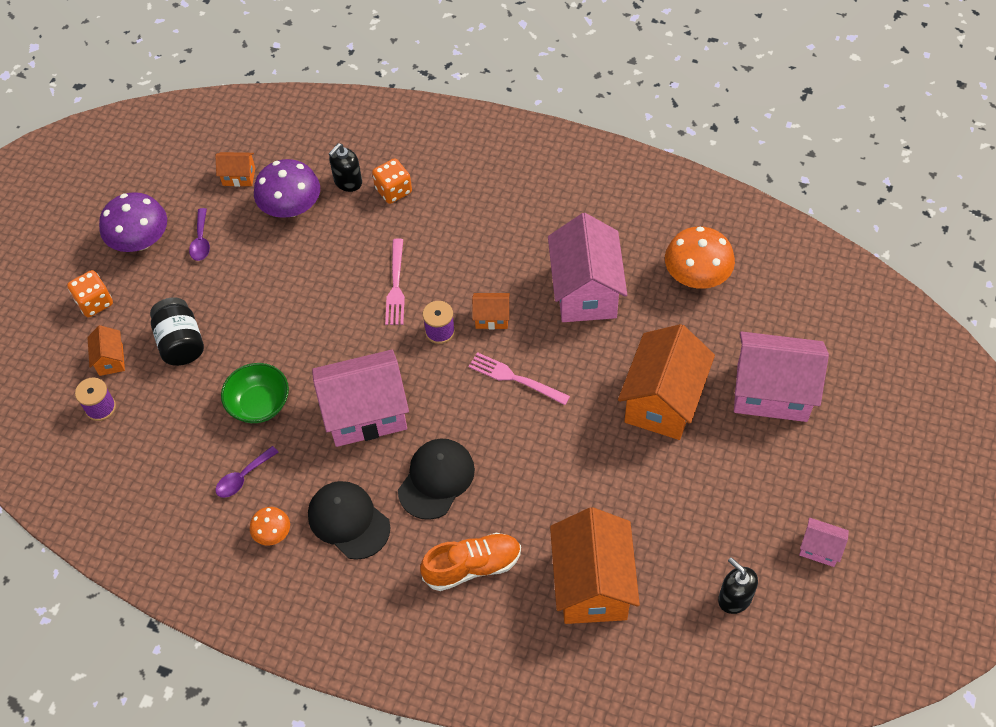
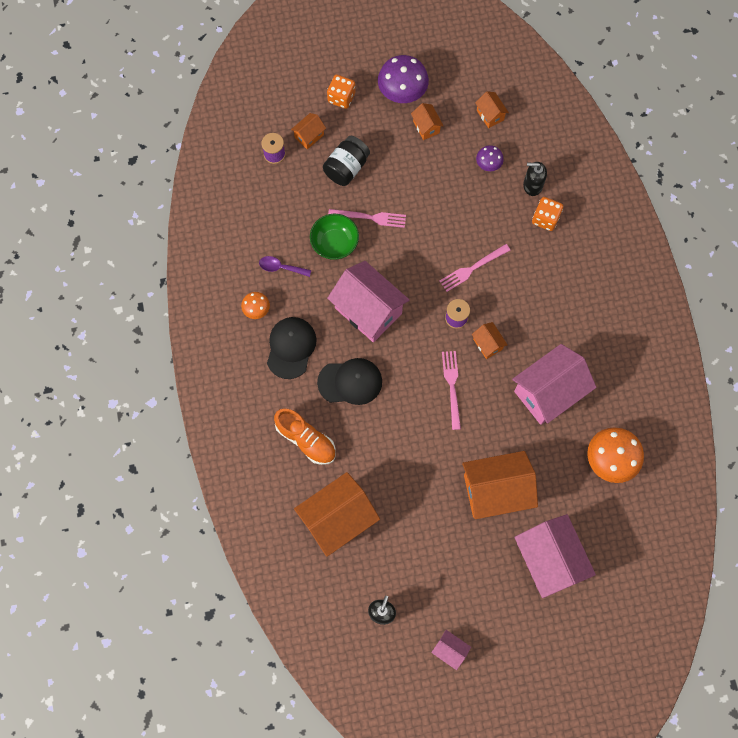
camera: 55 degrees right, 15 degrees up
(201, 241) = (426, 127): purple spoon -> orange house
(259, 351) = (371, 217): none -> pink fork
(291, 207) = (488, 164): purple mushroom -> purple mushroom, size x0.53
(820, 549) = (449, 650): pink house -> pink house turned 45 degrees counterclockwise

